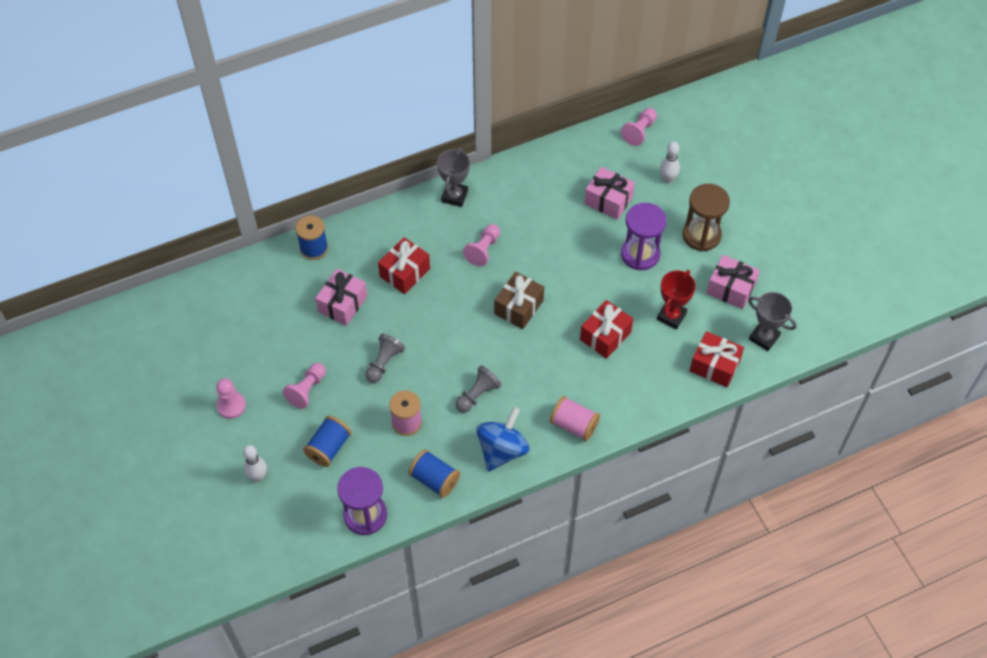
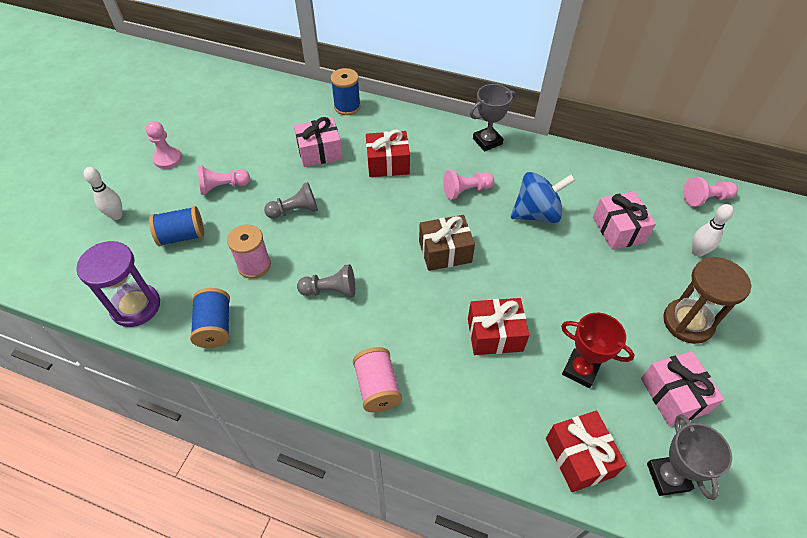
camera: 45 degrees right, 5 degrees down
(502, 450) = (293, 352): blue spinning top -> blue spinning top (537, 213)
(640, 254) = (604, 292): purple hourglass -> none
(671, 316) = (580, 370): red trophy -> red trophy turned 45 degrees clockwise

